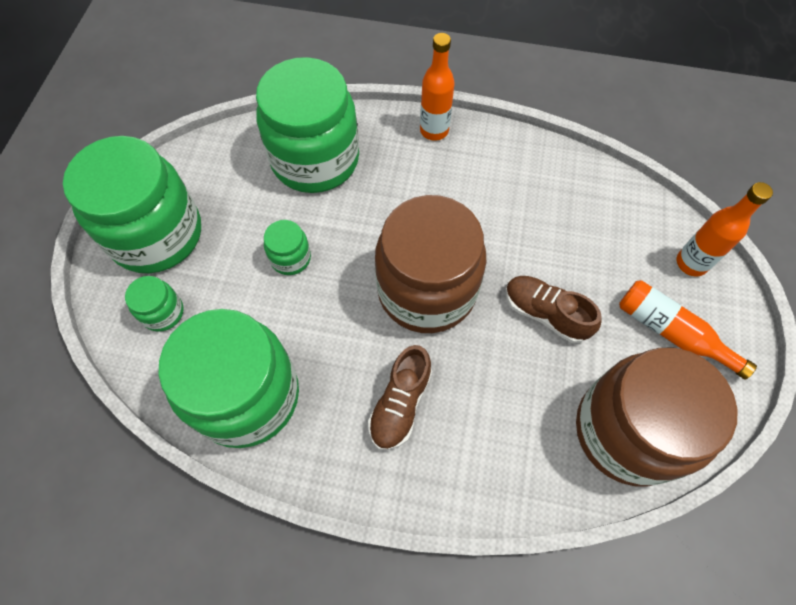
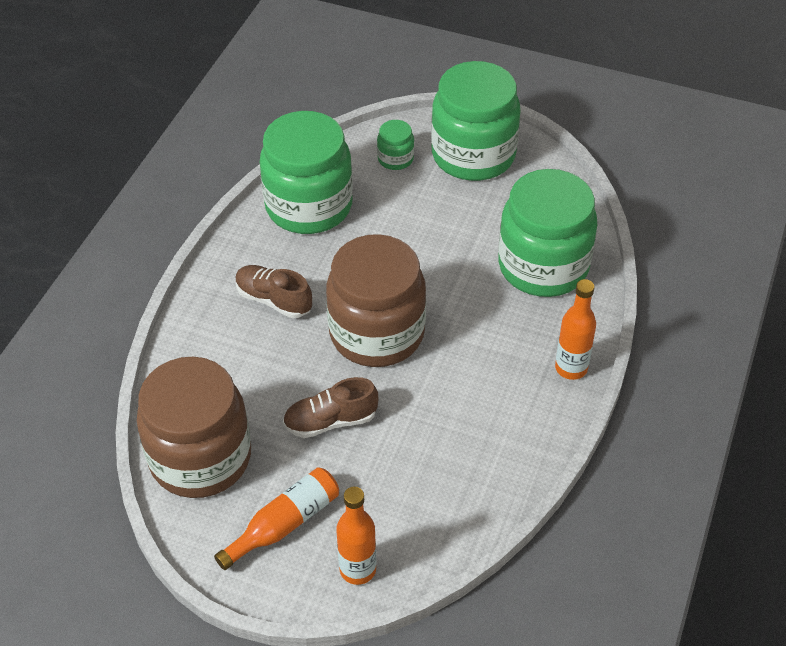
camera: 100 degrees right, 15 degrees down
(290, 258) = (431, 240): green jar -> none
(545, 314) = (330, 421): brown shoe -> brown shoe turned 150 degrees counterclockwise

